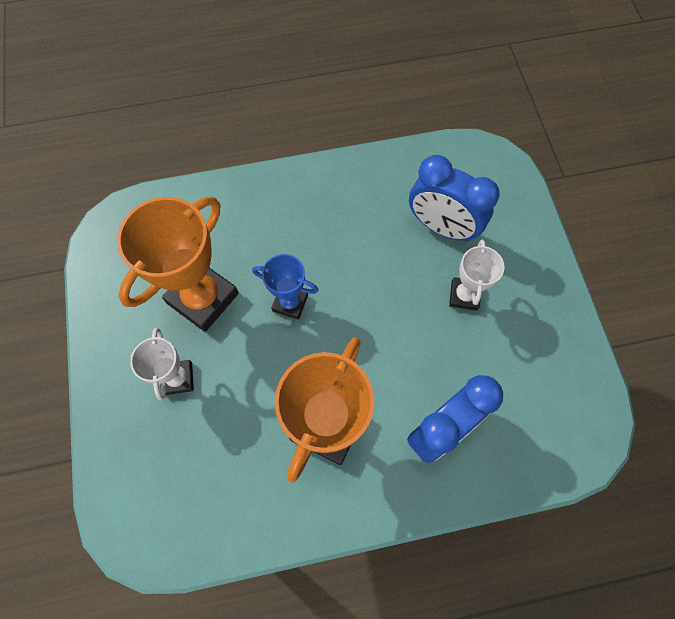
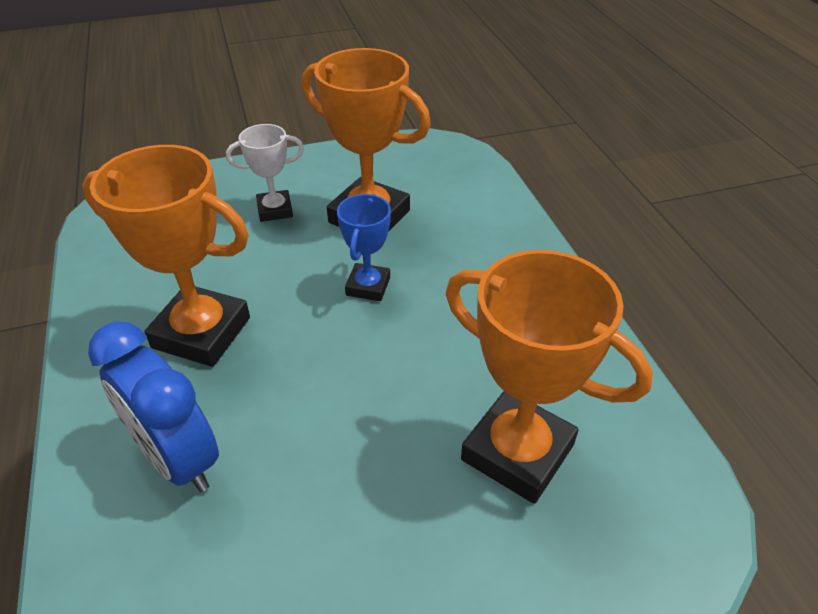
camera: 85 degrees right, 25 degrees down
(441, 227) = (517, 452): blue clock -> orange trophy
(464, 295) = (394, 487): white trophy -> none

